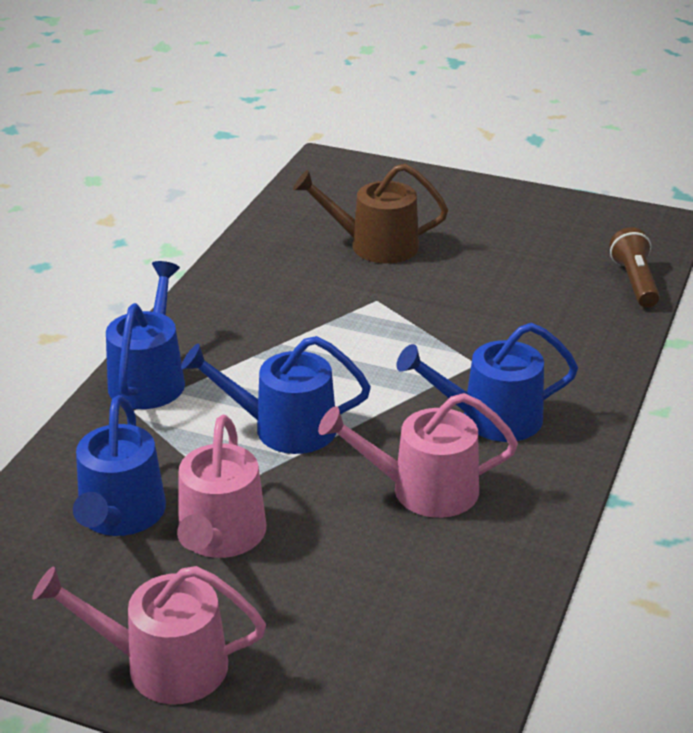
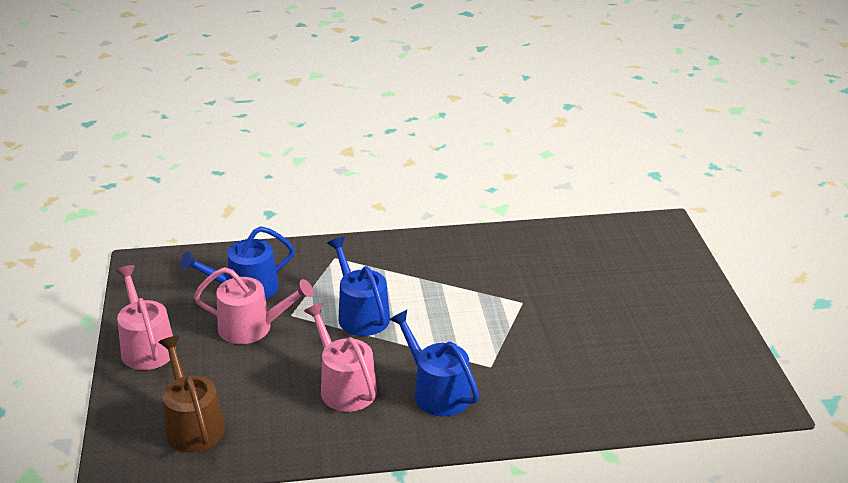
camera: 60 degrees right, 0 degrees up
(149, 379) = (366, 251): blue watering can -> none
(220, 536) = (252, 327): pink watering can -> pink watering can turned 150 degrees counterclockwise
(375, 245) = (585, 280): brown watering can -> brown watering can (192, 425)
(634, 282) = (664, 410): brown flashlight -> none

